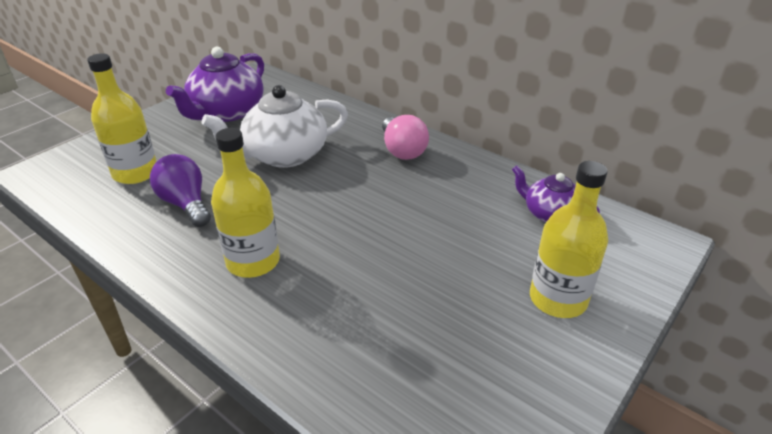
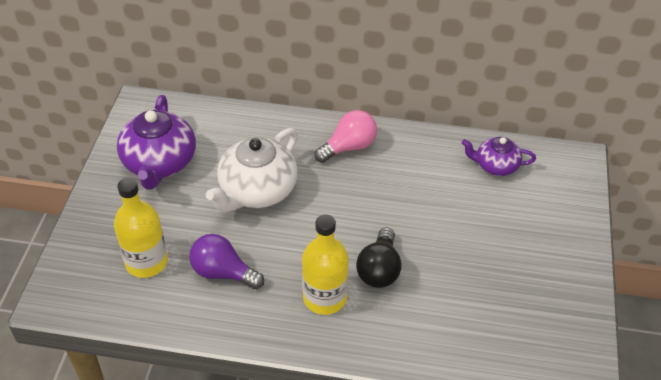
camera: 30 degrees left, 10 degrees up
(333, 259) = (379, 269): none -> black light bulb
(402, 150) = (349, 147): pink light bulb -> pink light bulb turned 75 degrees counterclockwise
(558, 299) = (542, 235): yellow bottle -> none

